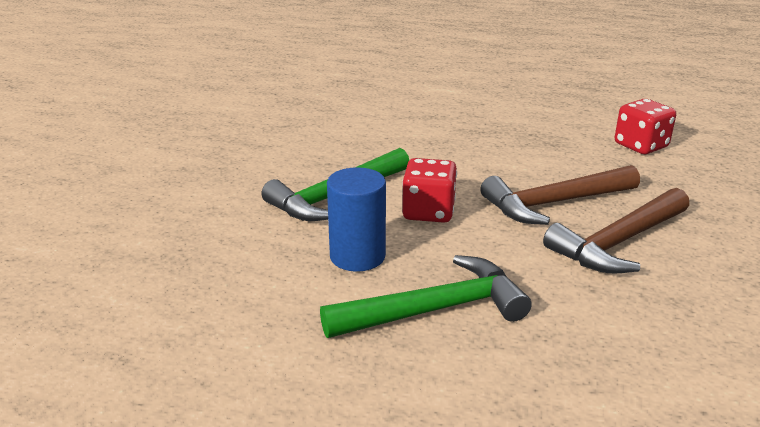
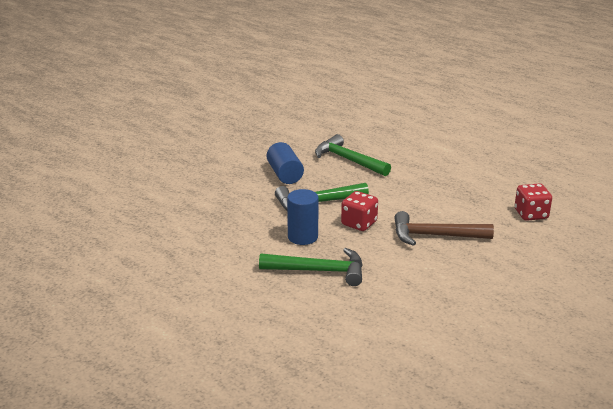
camera: 25 degrees right, 0 degrees up
(252, 165) = (285, 174): none -> blue cylinder
(334, 127) = (348, 160): none -> green hammer
(618, 242) = (448, 265): brown hammer -> none

